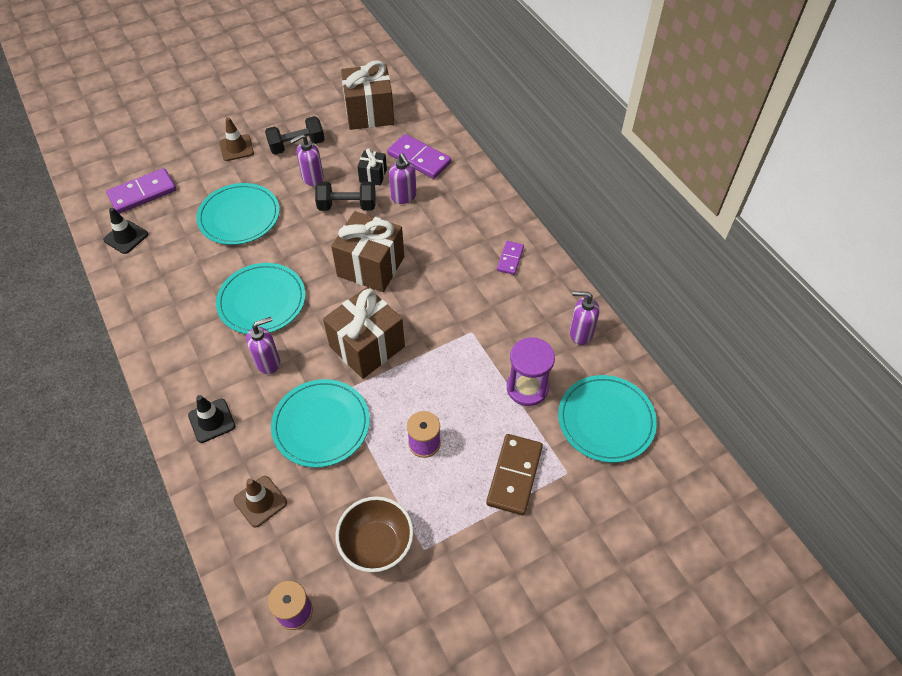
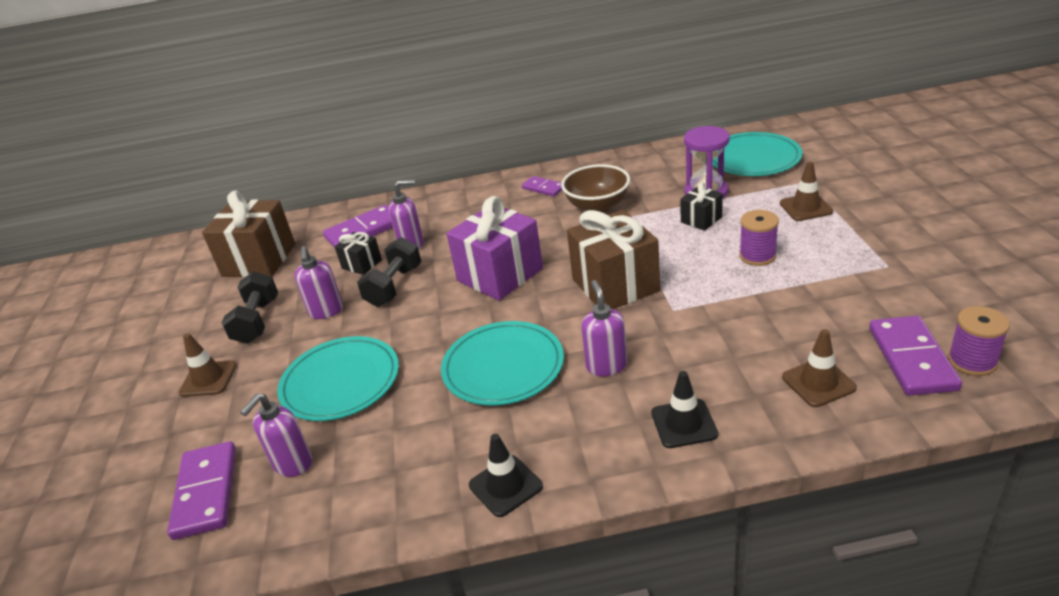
camera: 65 degrees left, 20 degrees down
(126, 237) = (285, 517): black traffic cone -> black traffic cone (505, 486)
(294, 567) = (912, 359): none -> purple domino
(321, 424) = (715, 326): turquoise plate -> none
(371, 266) = (500, 275): brown gift -> purple gift
(377, 544) = (881, 295): brown bowl -> brown bowl (597, 206)
(477, 391) = (701, 220): none -> black gift
(514, 475) = (806, 207): brown domino -> brown traffic cone
(580, 333) = (653, 161): purple soap dispenser -> purple soap dispenser (292, 464)

